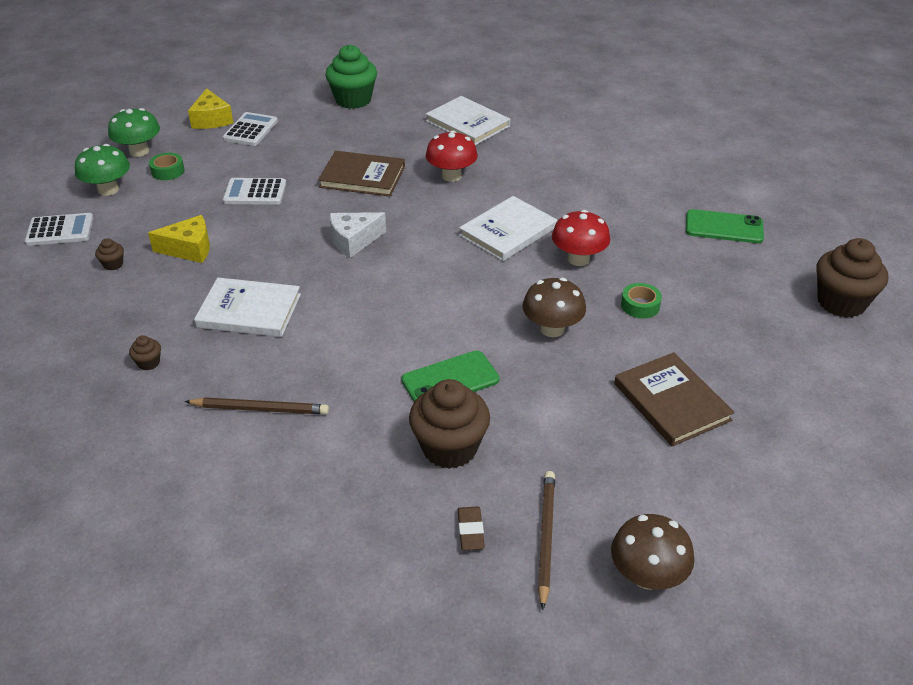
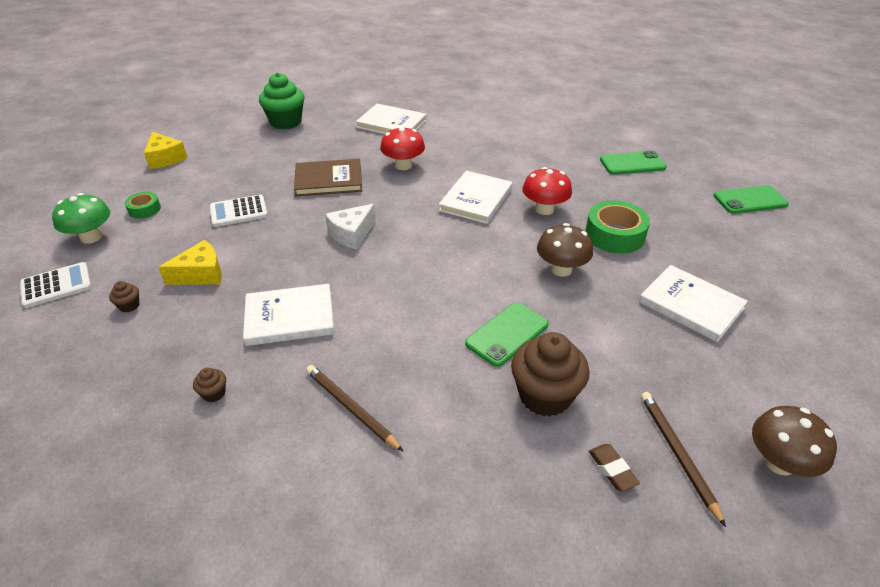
camera: 20 degrees left, 0 degrees up
(139, 151) = (107, 197): green mushroom -> none
(250, 130) = (206, 161): white calculator -> none
(260, 409) = (351, 408): brown pencil -> brown pencil turned 120 degrees counterclockwise
(640, 305) = (614, 235): green tape -> green tape, size x1.82
(671, 402) = (691, 305): brown book -> white book
(841, 302) = (750, 200): brown cupcake -> green phone

